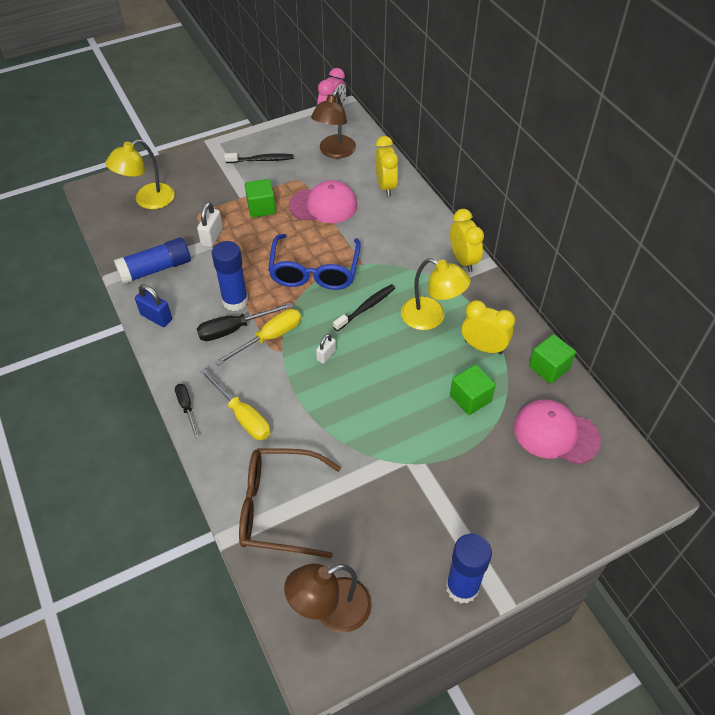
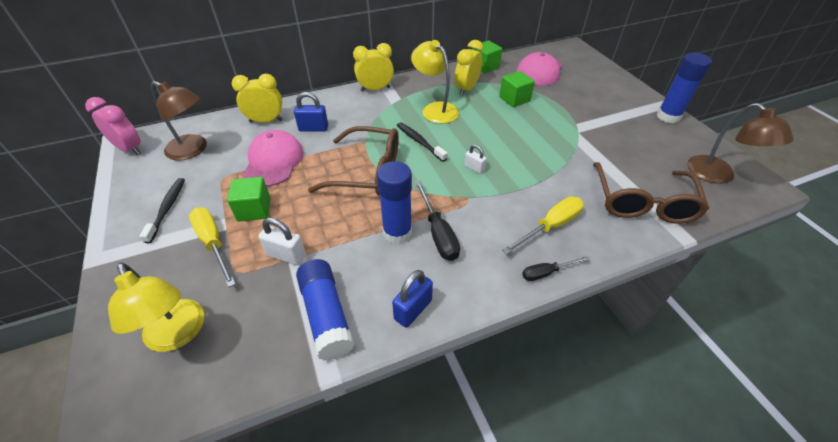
camera: 85 degrees left, 5 degrees down
(269, 338) = (451, 205): yellow screwdriver -> yellow screwdriver (213, 243)
(314, 272) = (367, 171): blue glasses -> brown glasses
(378, 222) = (313, 128): none -> blue padlock
(431, 317) = (435, 109): yellow lamp -> yellow lamp turned 75 degrees counterclockwise

